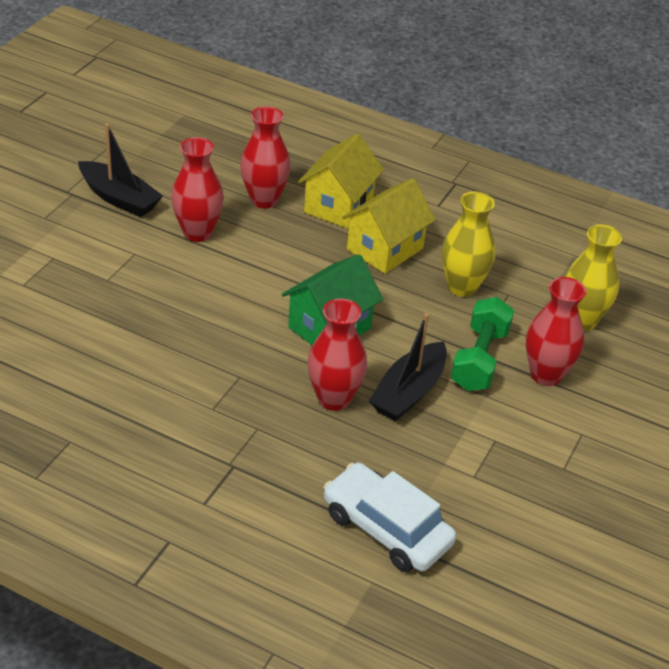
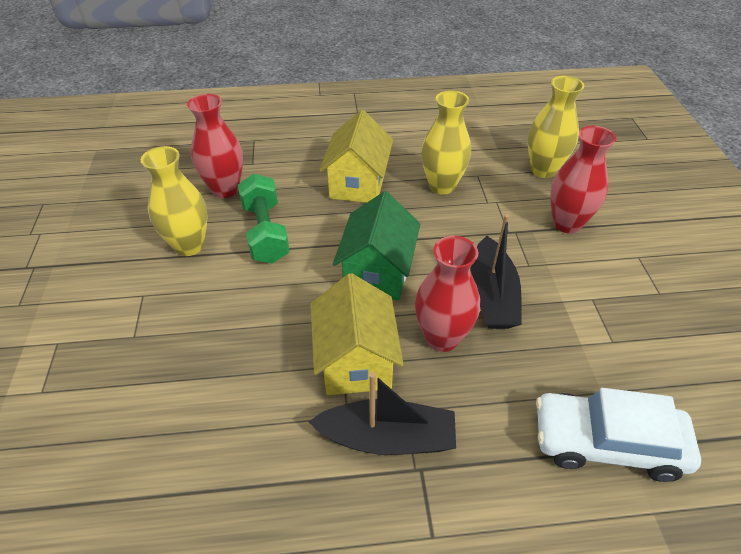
camera: 30 degrees left, 5 degrees up
(119, 198) = (87, 249): black boat -> black boat (387, 438)
(197, 233) = (189, 245): red vase -> yellow vase
(338, 206) = (291, 166): yellow house -> yellow house (355, 361)
(479, 359) = (511, 236): green dumbbell -> green dumbbell (265, 232)

